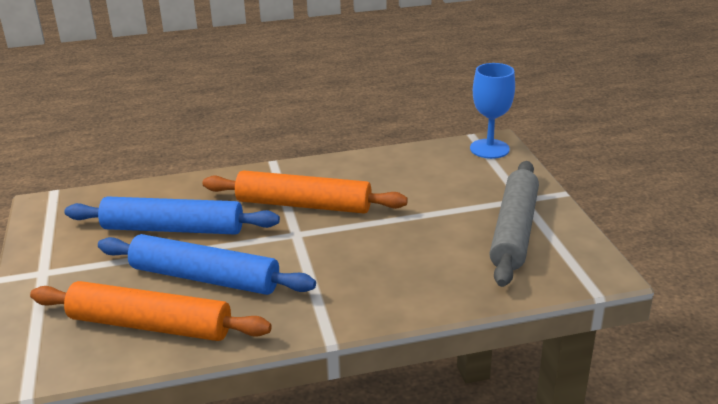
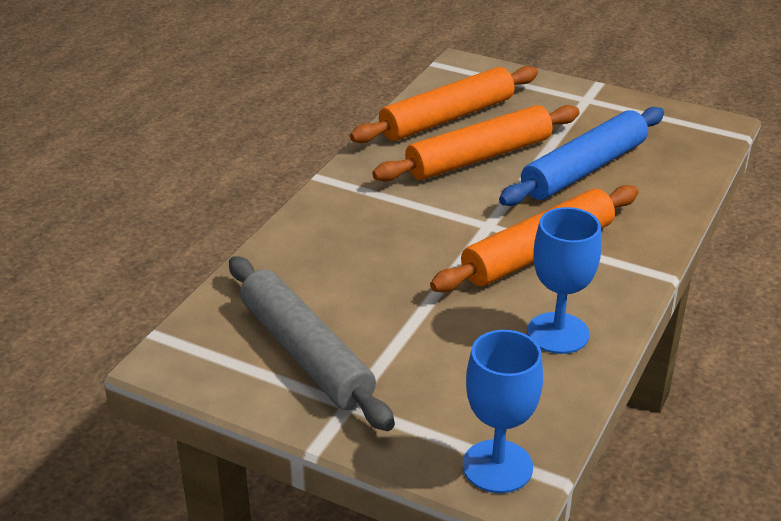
camera: 130 degrees right, 5 degrees up
(205, 278) = (479, 157): blue rolling pin -> orange rolling pin
(372, 171) = (558, 333): none -> blue goblet

